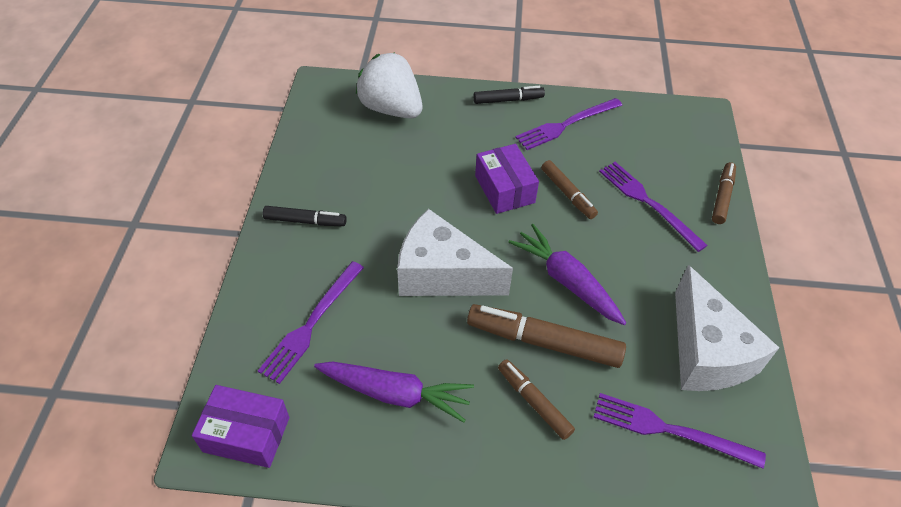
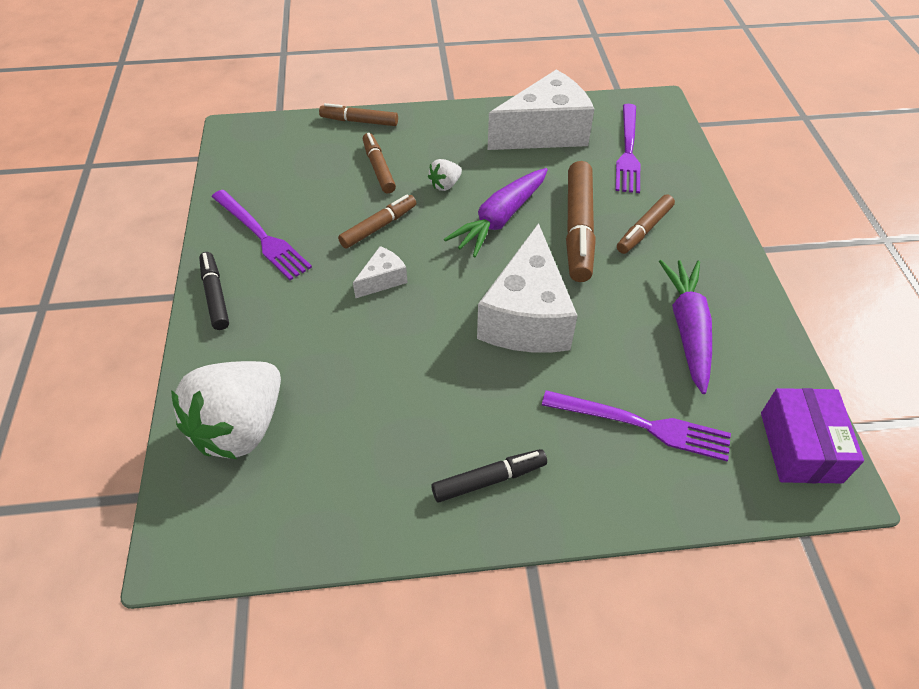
camera: 100 degrees left, 0 degrees up
(305, 221) = (489, 479): black marker -> black marker turned 75 degrees clockwise
(504, 189) = (382, 280): purple box -> white cheese
(620, 248) = (445, 185): none -> white strawberry
(648, 203) = (378, 168): purple fork -> brown marker

